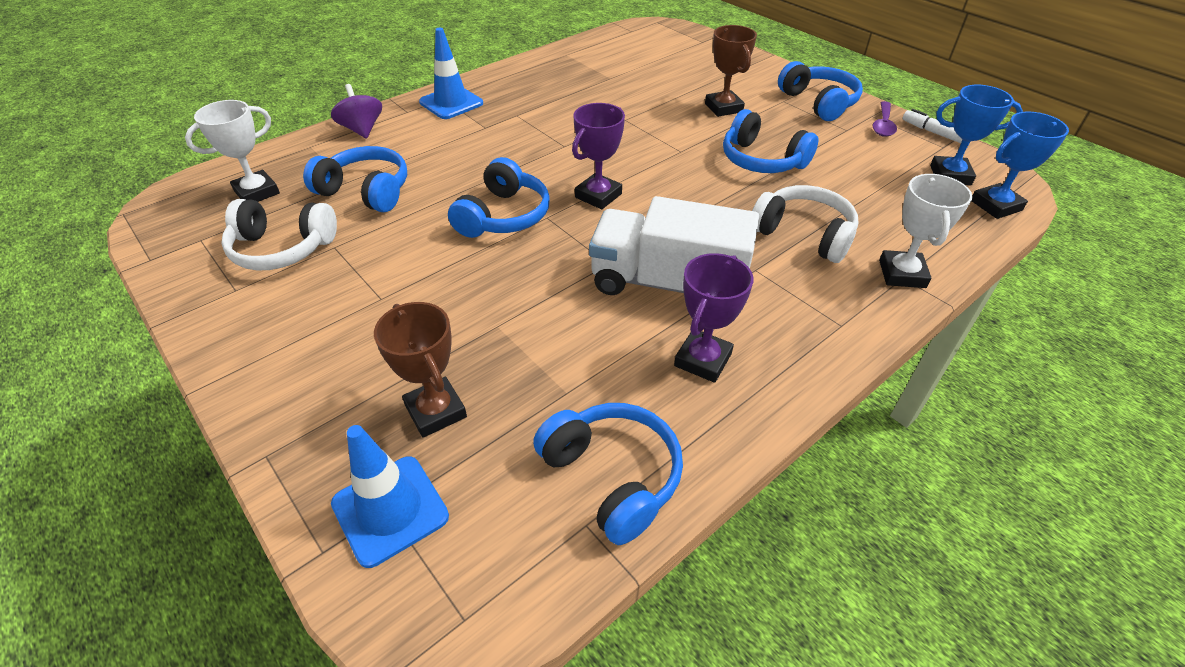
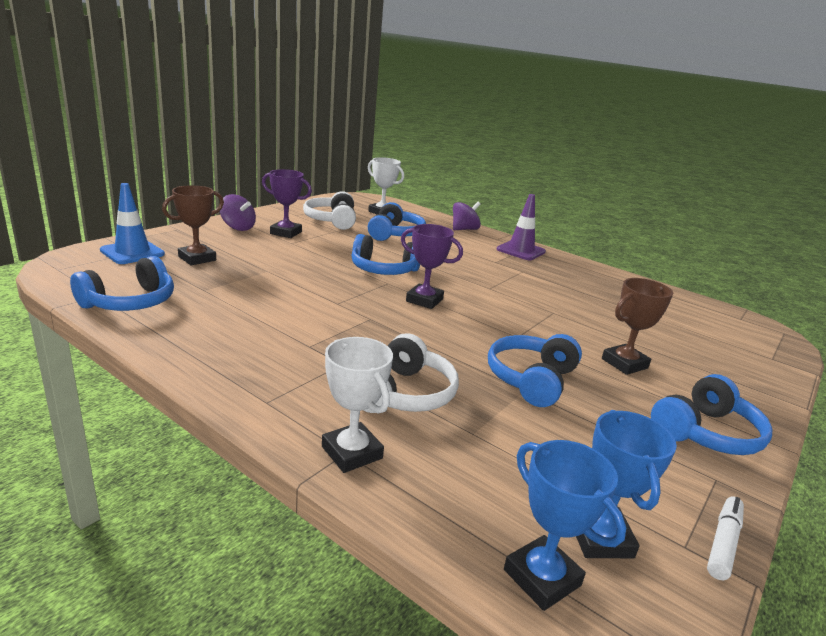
camera: 75 degrees right, 20 degrees down
(283, 365) = (238, 227): none -> purple spinning top
(451, 103) = (521, 250): blue traffic cone -> purple traffic cone
(667, 283) = (316, 324): white truck -> none
(703, 360) = (228, 334): purple trophy -> purple trophy (286, 233)
(883, 125) = (697, 487): purple spoon -> none
(902, 274) = (351, 452): white trophy -> white trophy turned 60 degrees clockwise

